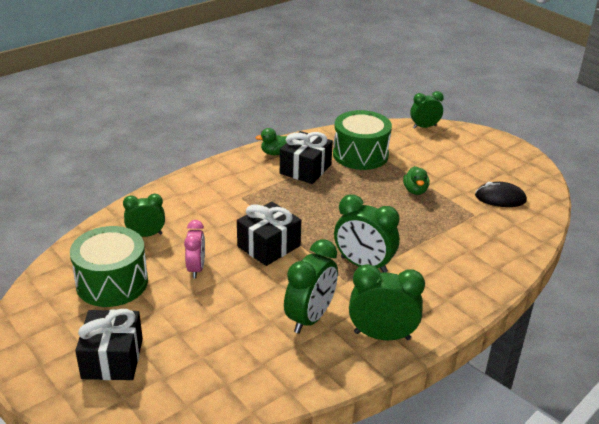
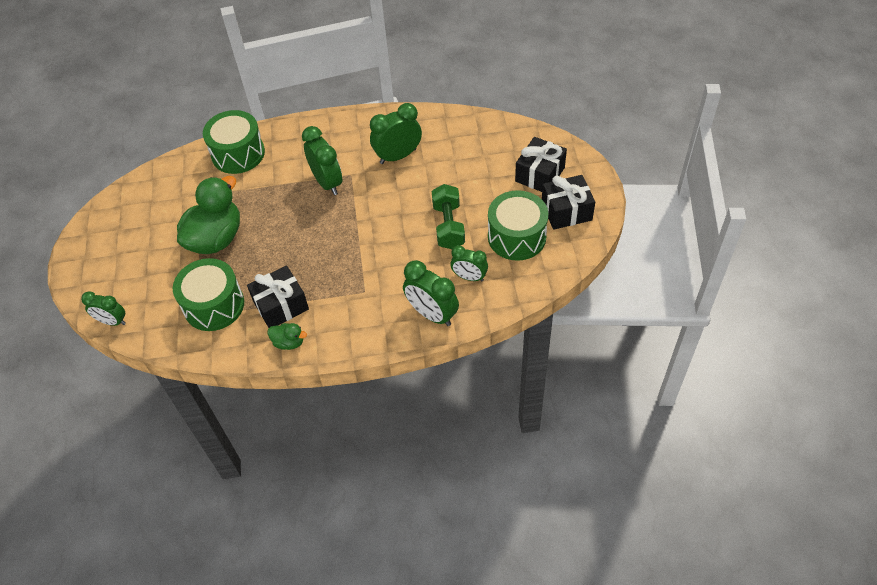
camera: 145 degrees left, 20 degrees up
(196, 269) = (448, 226): pink clock -> green dumbbell
(269, 246) = (381, 226): black gift -> black gift (566, 211)
(382, 335) = (364, 128): green clock -> green clock (432, 314)
(415, 191) = (216, 238): green duck -> green duck, size x2.22
(489, 259) = (238, 153): none -> green drum
(500, 198) = (161, 203): black mouse -> none

